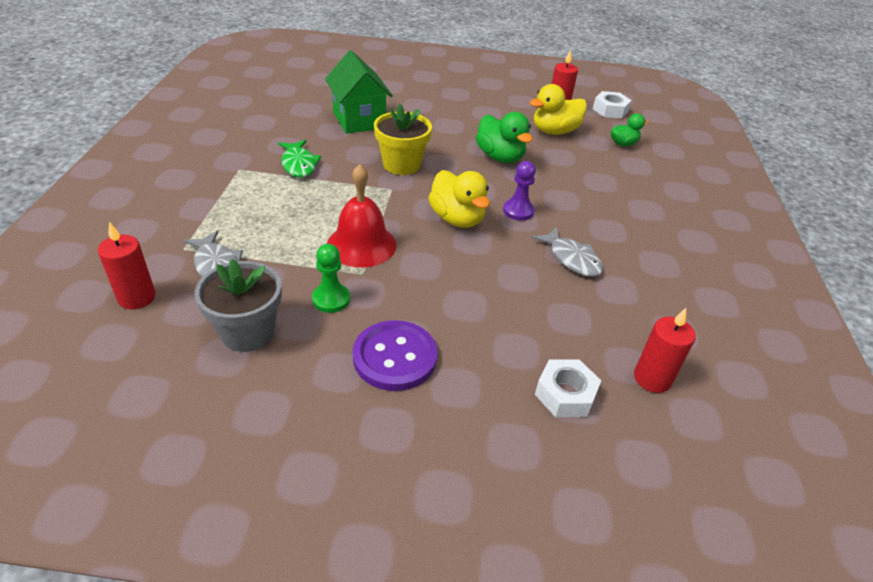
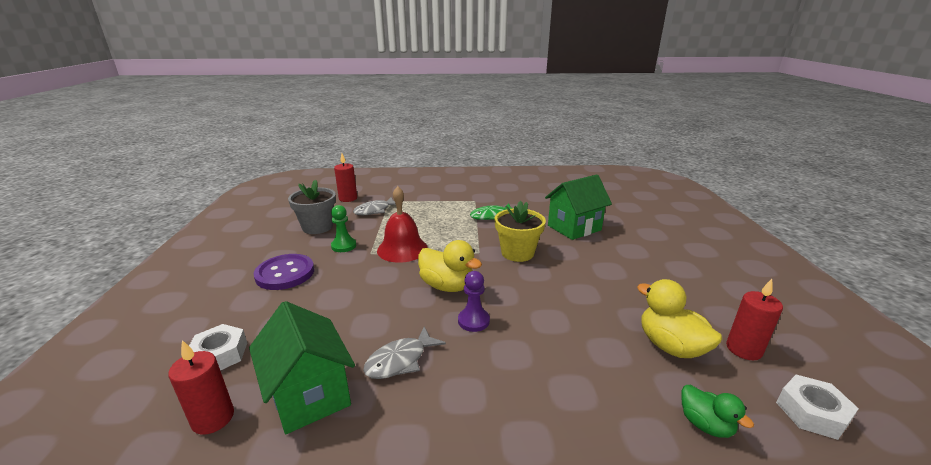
camera: 85 degrees right, 15 degrees down
(457, 219) = (447, 286): yellow duck -> yellow duck turned 105 degrees counterclockwise
(500, 157) = (570, 305): green duck -> none
(617, 315) = (310, 395): none -> green house

